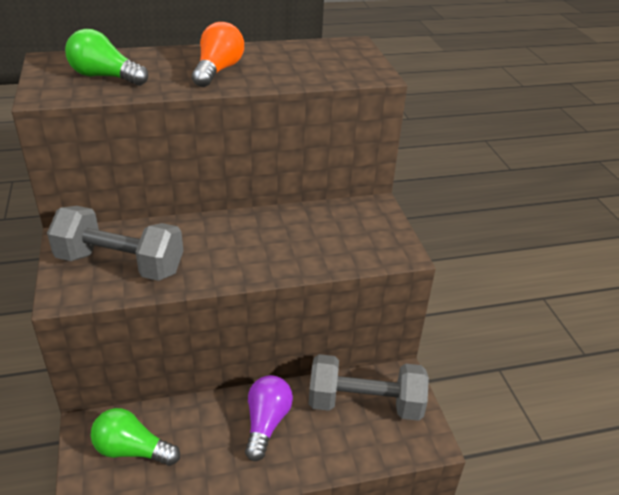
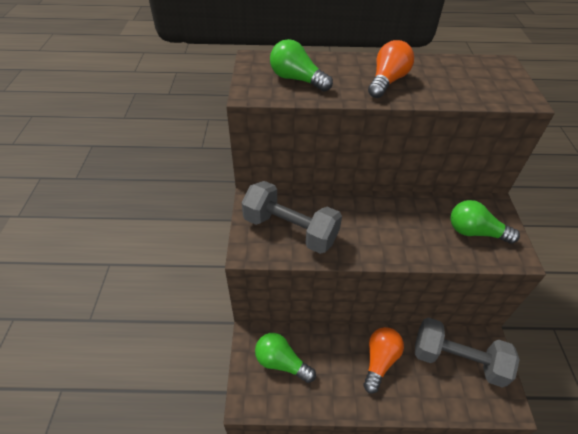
camera: 15 degrees right, 10 degrees up
(266, 423) = (379, 361): purple light bulb -> orange light bulb
(353, 236) = (475, 232): none -> green light bulb

